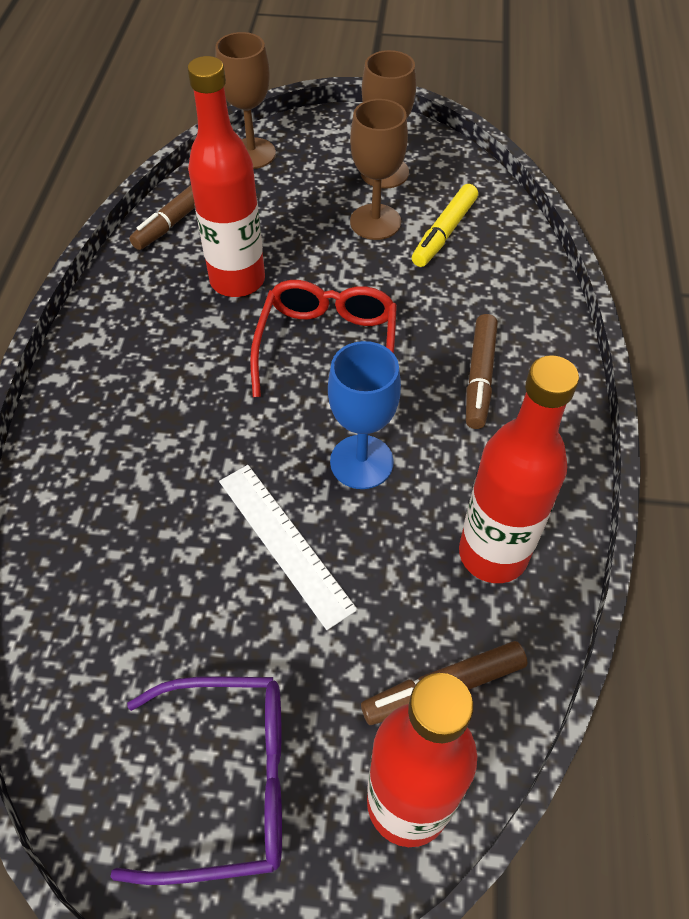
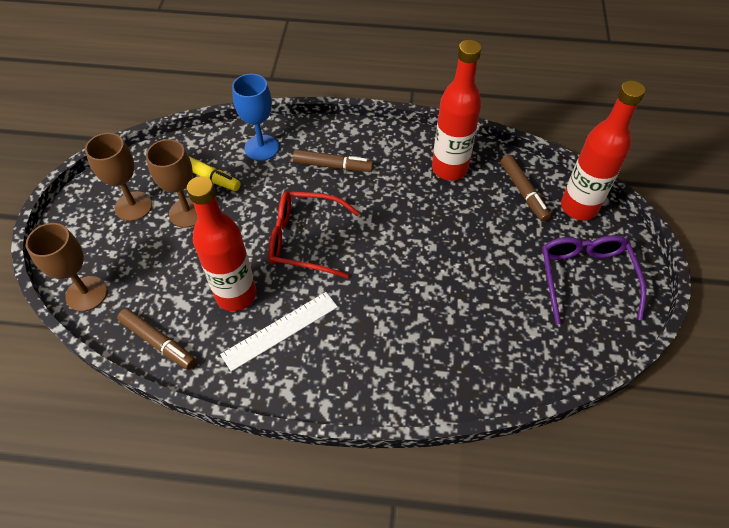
camera: 90 degrees left, 0 degrees up
(285, 543) = (451, 258): white ruler -> white ruler (280, 330)
(361, 462) = (394, 222): blue goblet -> blue goblet (261, 148)

